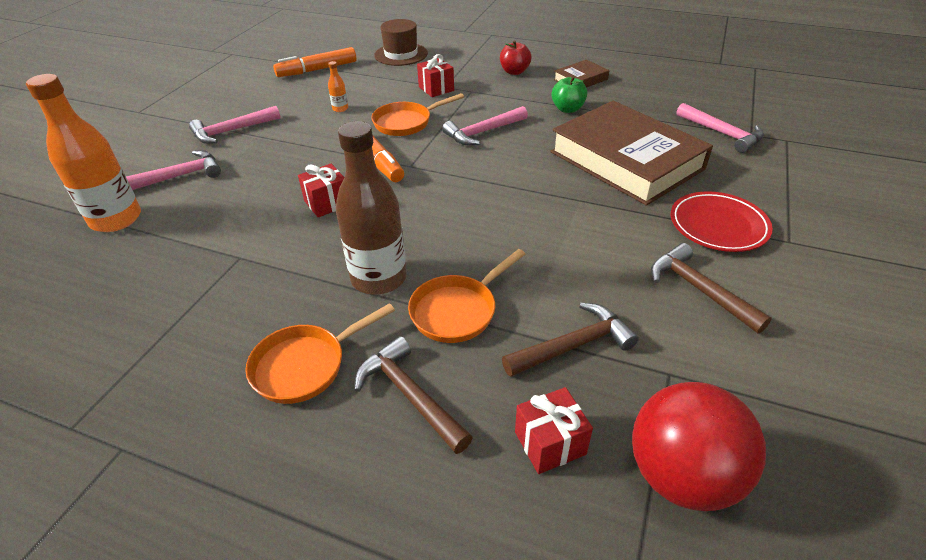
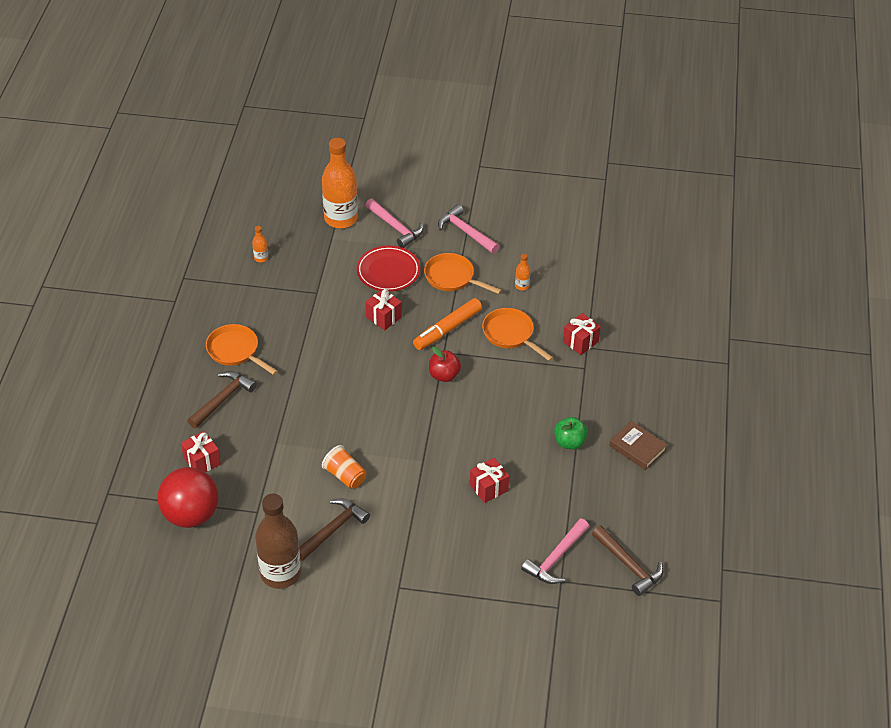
camera: 75 degrees right, 5 degrees up
(118, 310) = (261, 258): none -> orange bottle
(317, 70) = (592, 249): orange marker -> none
(379, 278) = (311, 364): brown bottle -> brown bottle (280, 573)
(401, 54) = (648, 300): brown hat -> none
(457, 310) = (289, 408): orange pan -> orange pan (452, 278)
(483, 132) = (509, 388): pink hammer -> none
(514, 72) = (637, 394): red apple -> red apple (444, 375)
(573, 346) = (271, 466): brown hammer -> brown hammer (628, 565)
(600, 267) = (345, 476): none -> orange cup
(626, 160) = (488, 488): brown book -> red gift
(718, 226) = (408, 545): red plate -> red plate (388, 271)

